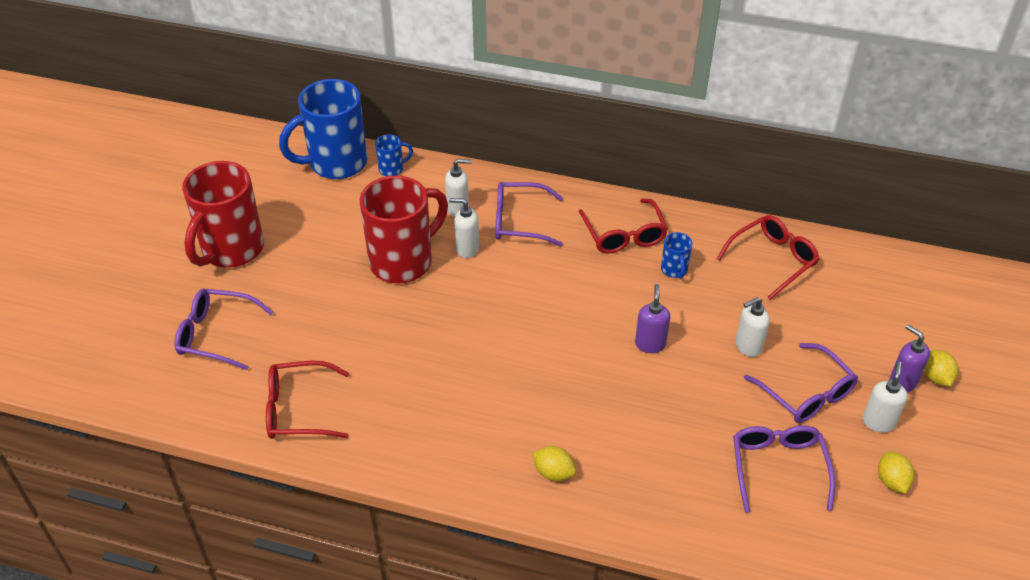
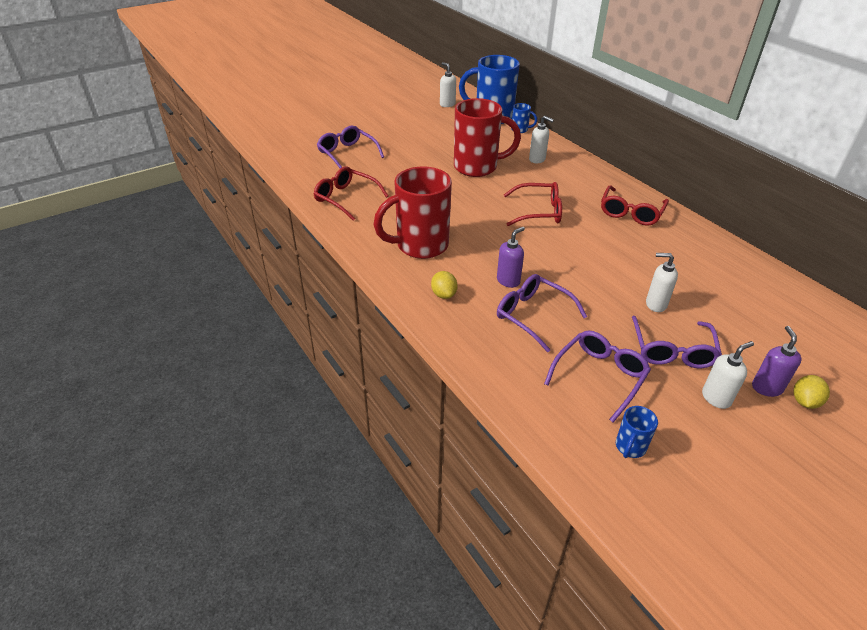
camera: 40 degrees right, 5 degrees down
(231, 250) = (396, 127): red mug -> red mug (420, 246)
(467, 249) = (520, 177): white soap dispenser -> white soap dispenser (447, 104)
(519, 221) = (568, 179): purple glasses -> purple glasses (533, 315)
(650, 344) = (583, 269): purple soap dispenser -> purple soap dispenser (508, 281)
(674, 270) = (646, 243): blue mug -> blue mug (630, 447)
(772, 260) = (731, 271): red glasses -> red glasses (539, 212)
(891, 481) = (686, 437): yellow lemon -> none

